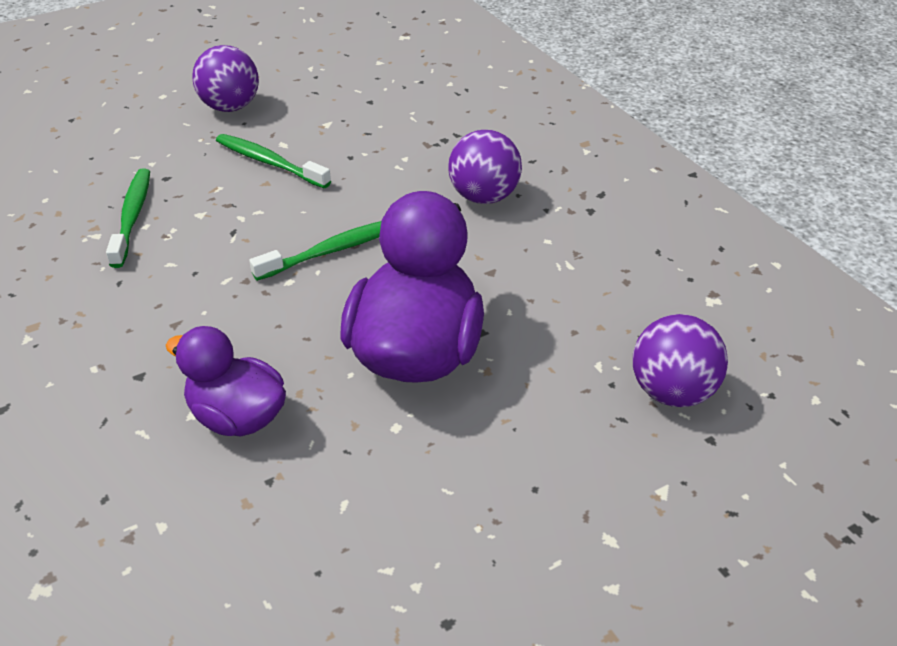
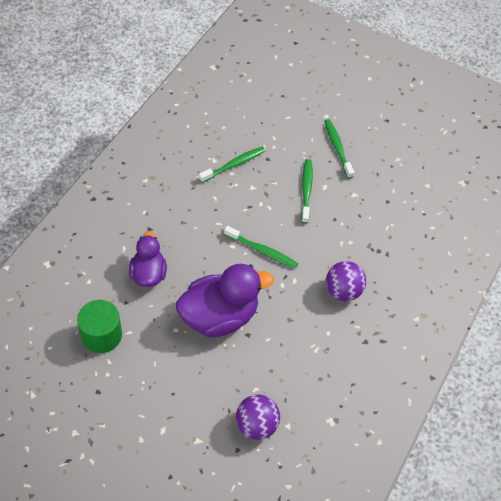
camera: 55 degrees right, 15 degrees up
(230, 107) = (337, 148): purple ball -> green toothbrush
(313, 556) = (102, 335): none -> green cylinder

